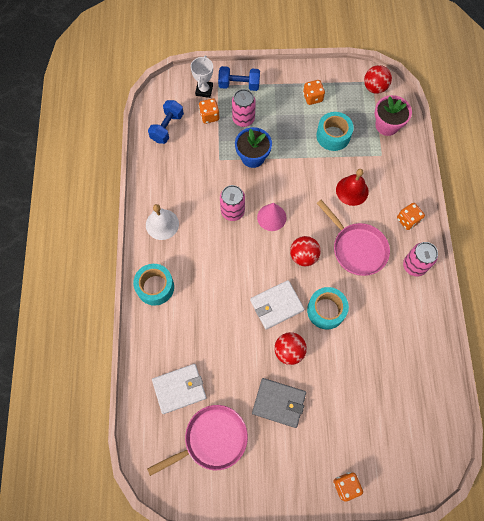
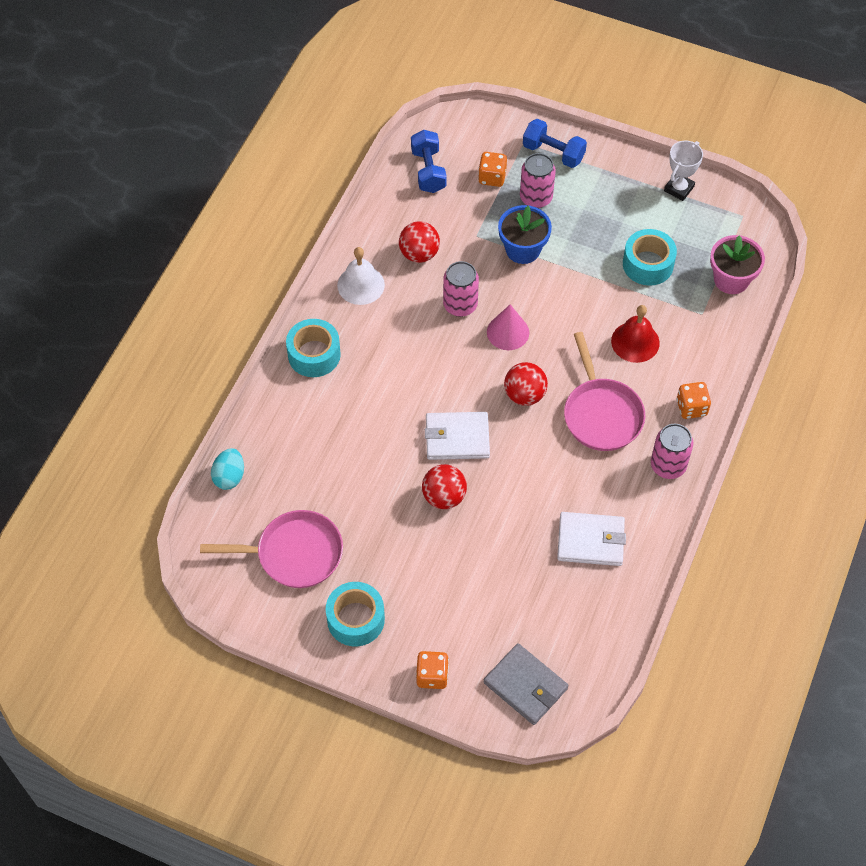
camera: 25 degrees right, 10 degrees down
(141, 402) = (229, 476): none -> turquoise egg
(167, 127) = (428, 171): blue dumbbell -> blue dumbbell turned 60 degrees counterclockwise
(179, 389) = (284, 481): white wallet -> white wallet (591, 541)
(204, 90) = (502, 142): white trophy -> white trophy (679, 189)
(279, 403) = (399, 549): grey wallet -> grey wallet (525, 686)
(312, 97) = (646, 206): orange dice -> none
(326, 310) = (518, 470): turquoise tape -> turquoise tape (355, 619)
(374, 87) = (742, 225): red ball -> red ball (419, 254)

